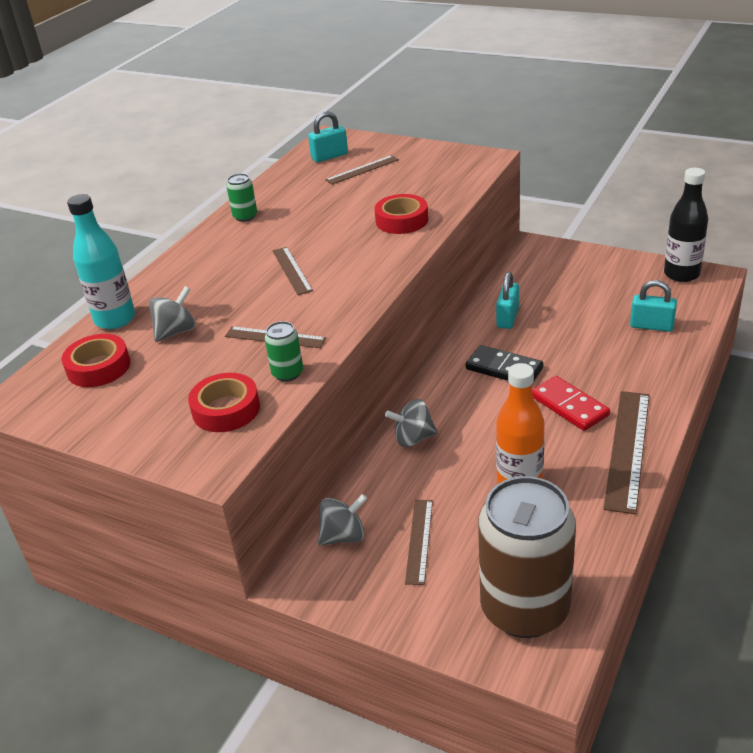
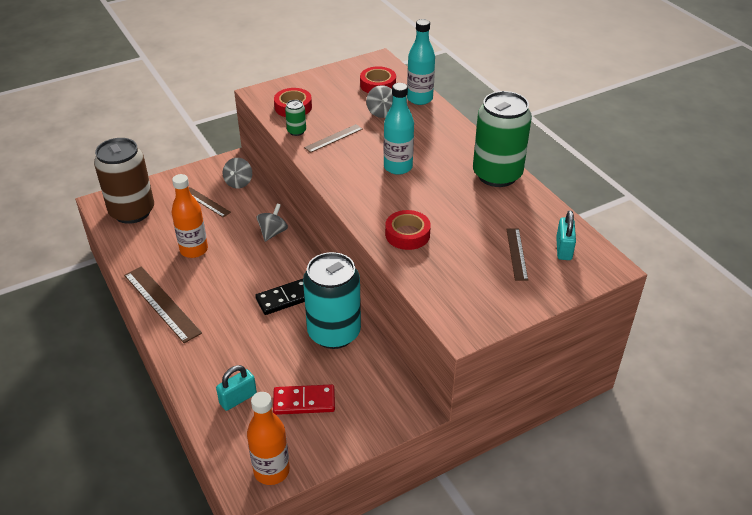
camera: 120 degrees right, 5 degrees up
(245, 216) = (497, 175): green can -> green can, size x2.45
(292, 270) = (398, 167): brown ruler -> turquoise bottle
(507, 318) = (334, 333): turquoise padlock -> turquoise can
(569, 406) = (220, 304): red domino -> red domino (304, 401)
(681, 274) = (271, 471): black bottle -> orange bottle

